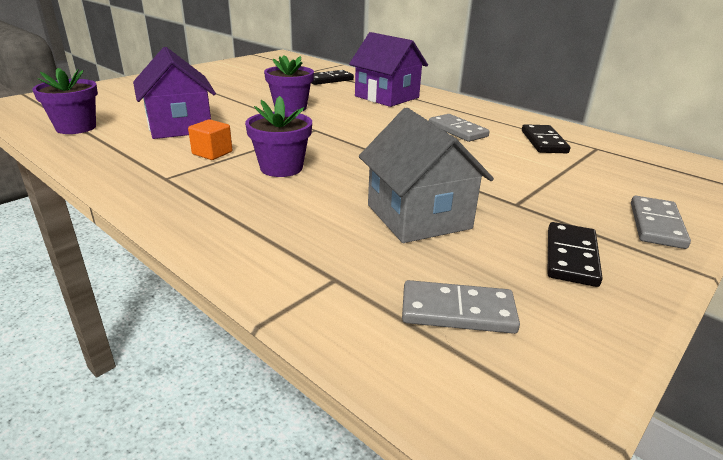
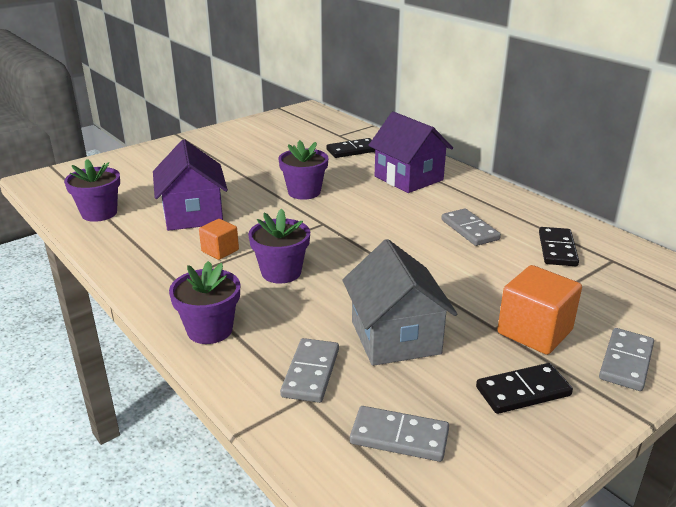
camera: 10 degrees right, 0 degrees up
(210, 220) = (210, 330): none -> purple flower pot
(335, 254) = (310, 373): none -> grey domino
(556, 205) = (534, 332): none -> orange cube
(571, 257) = (523, 391): black domino -> black domino turned 45 degrees clockwise

